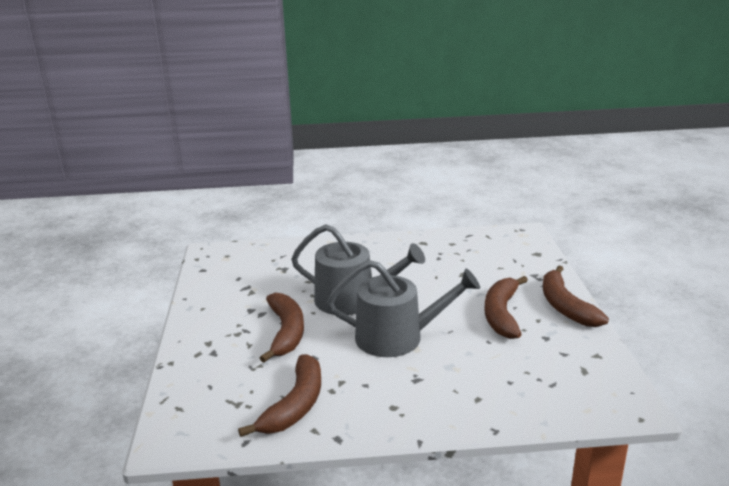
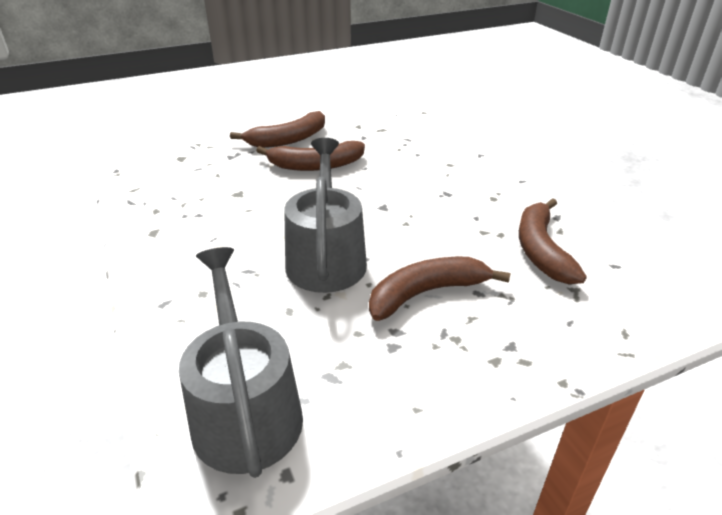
camera: 110 degrees left, 10 degrees up
(295, 405) = (541, 250): brown banana -> brown banana turned 90 degrees counterclockwise
(398, 337) = (387, 213): grey watering can -> grey watering can (244, 409)

